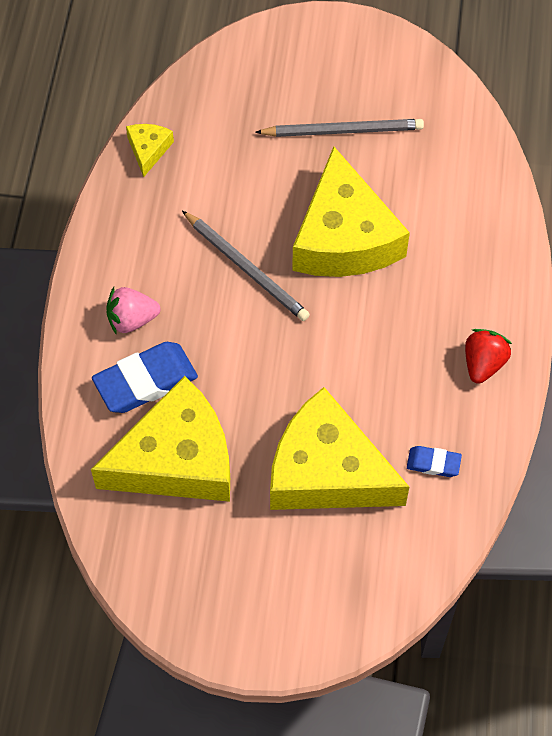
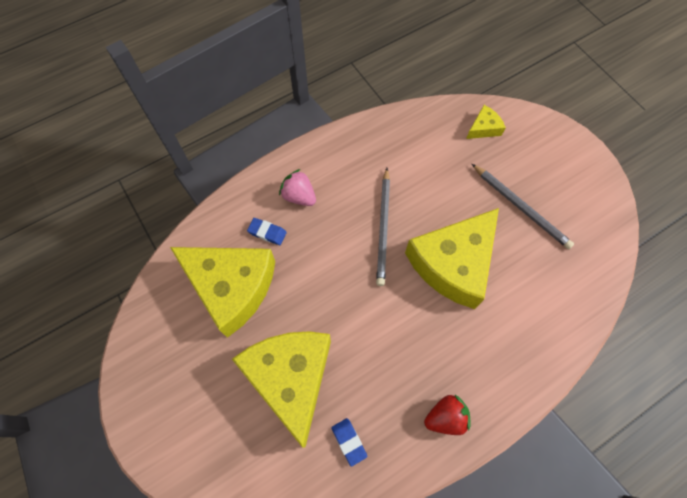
camera: 50 degrees right, 5 degrees up
(145, 381) = (267, 232): blue eraser -> blue eraser, size x0.52
(148, 150) = (408, 123): yellow cheese -> yellow cheese (484, 128)

